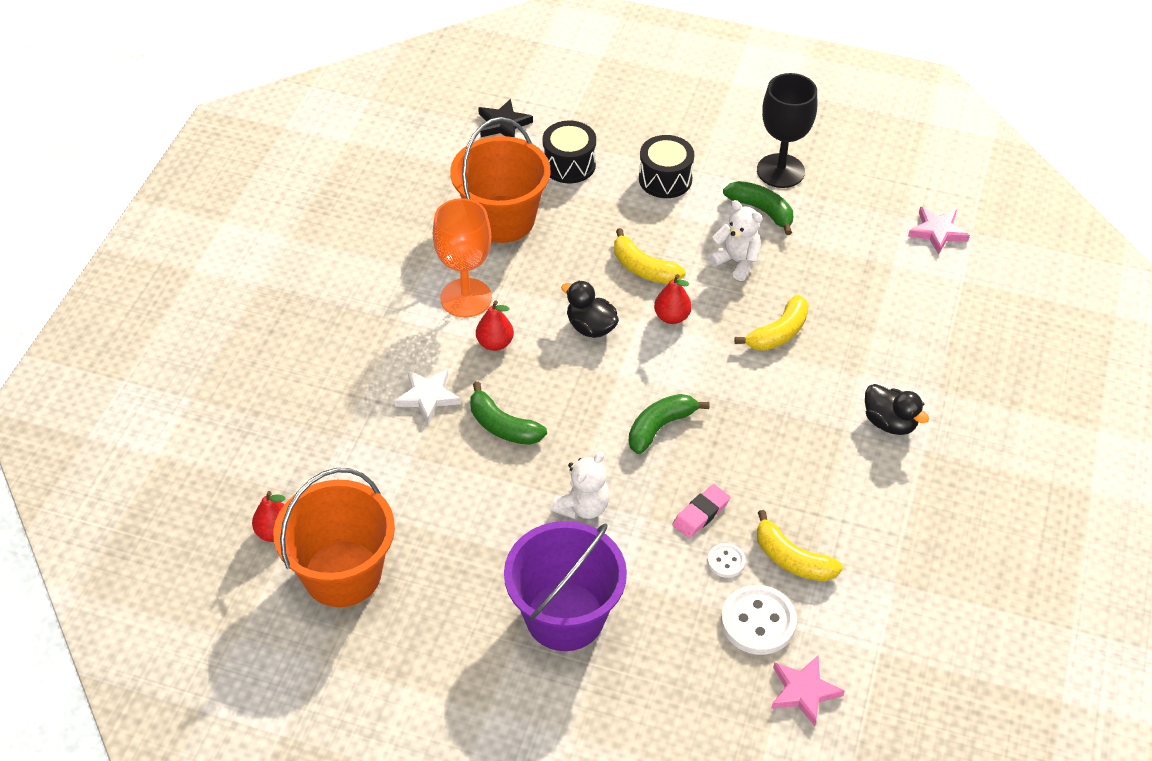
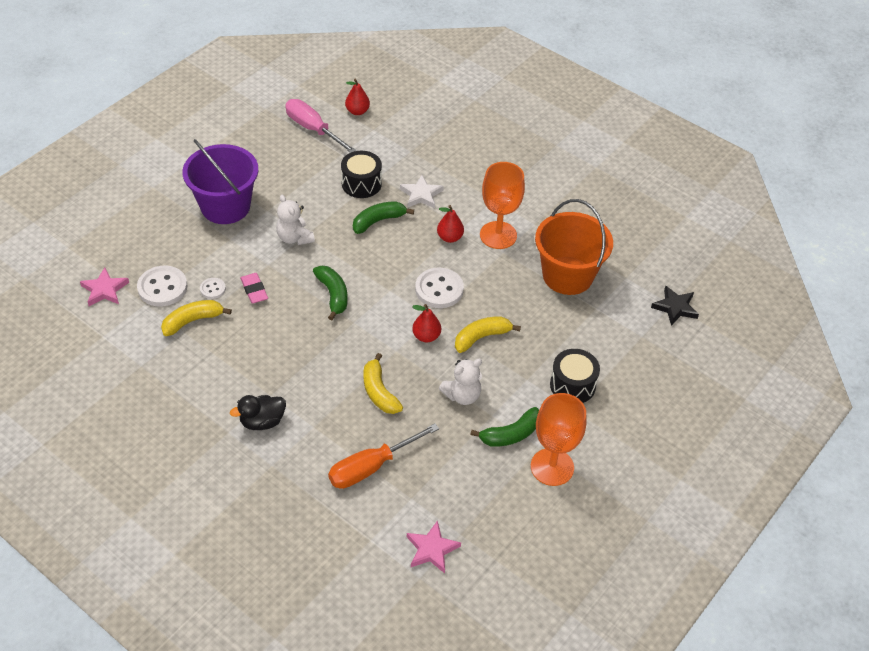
camera: 110 degrees right, 0 degrees up
(342, 574) = (313, 129): orange bucket -> pink screwdriver
(569, 165) = (612, 331): black drum -> black drum (361, 184)
(590, 327) = (439, 289): black duck -> white button
(780, 171) = (552, 467): black goblet -> orange goblet
(879, 307) = (371, 467): none -> orange screwdriver

